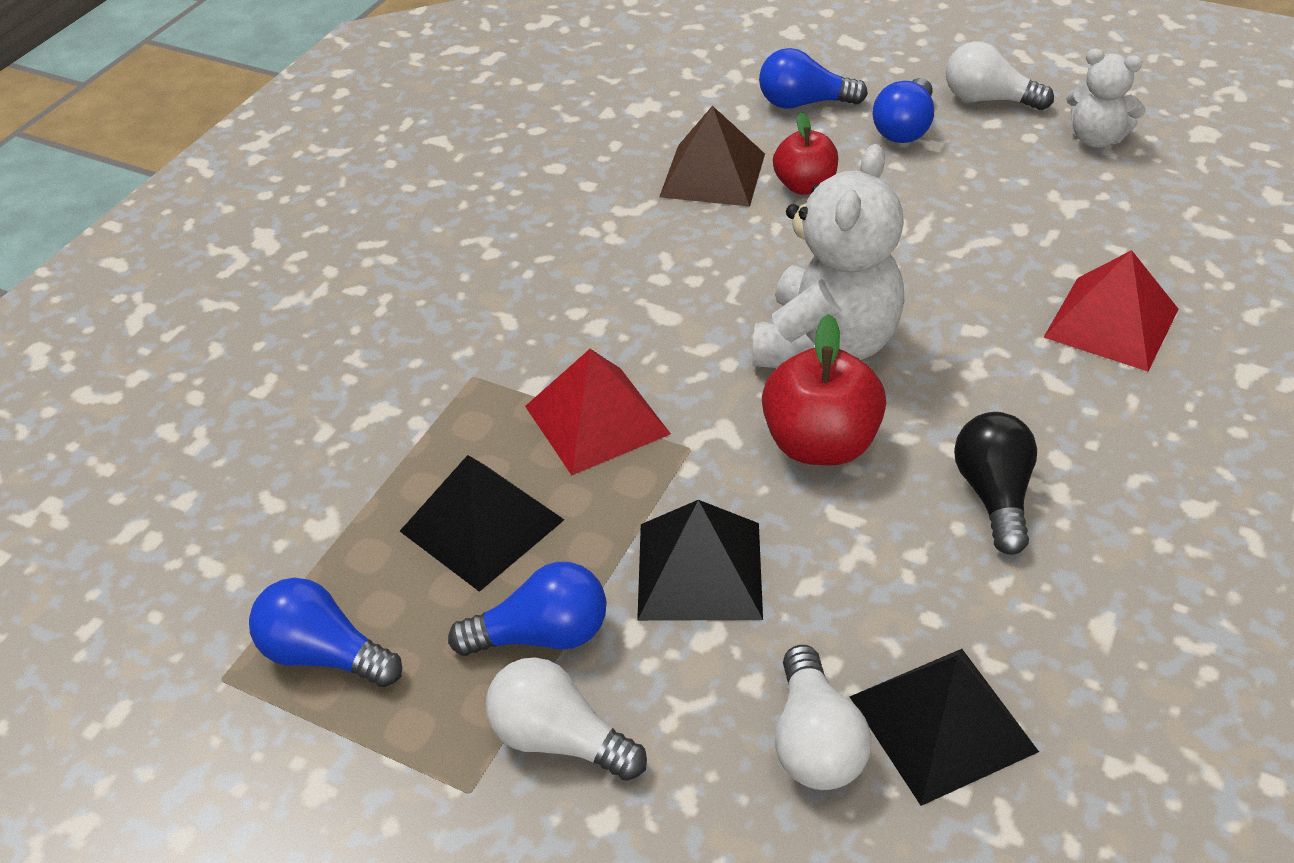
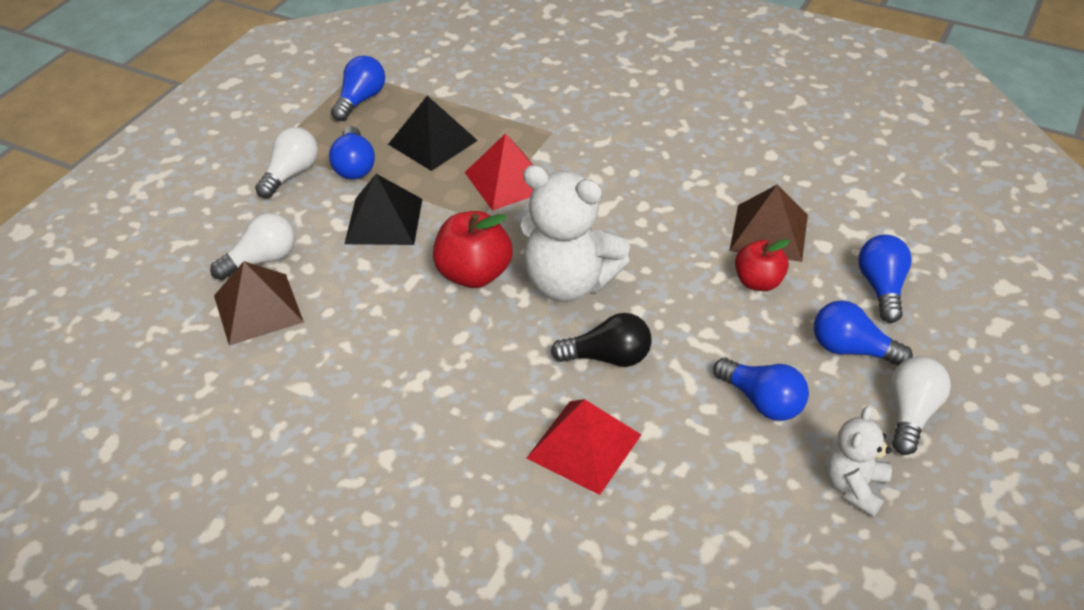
camera: 90 degrees right, 0 degrees up
(815, 742) = (262, 260): white light bulb -> white light bulb turned 150 degrees clockwise
(942, 723) = (258, 308): black pyramid -> brown pyramid
(994, 495) = (416, 351): black light bulb -> black light bulb (608, 357)
(999, 190) = (762, 401): none -> blue light bulb

